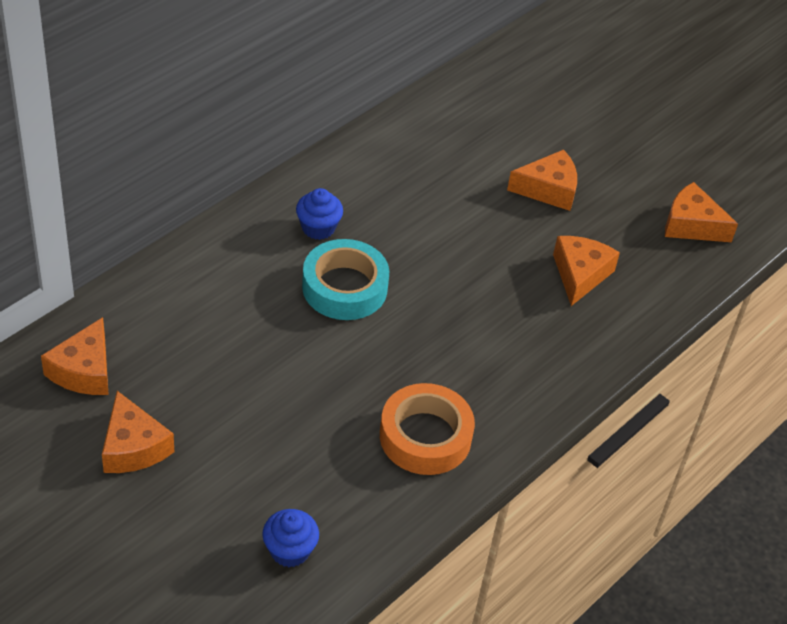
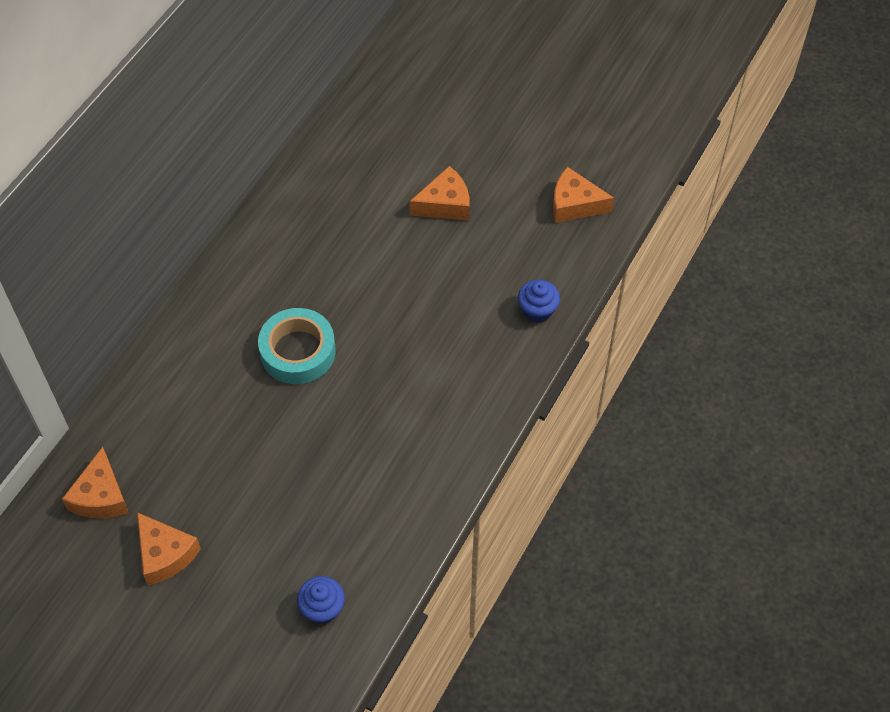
camera: 10 degrees left, 10 degrees up
(318, 228) = (258, 300): blue cupcake -> blue cupcake (537, 310)
(425, 436) = (404, 472): orange tape -> none
(580, 274) = (492, 280): orange cheese -> none

